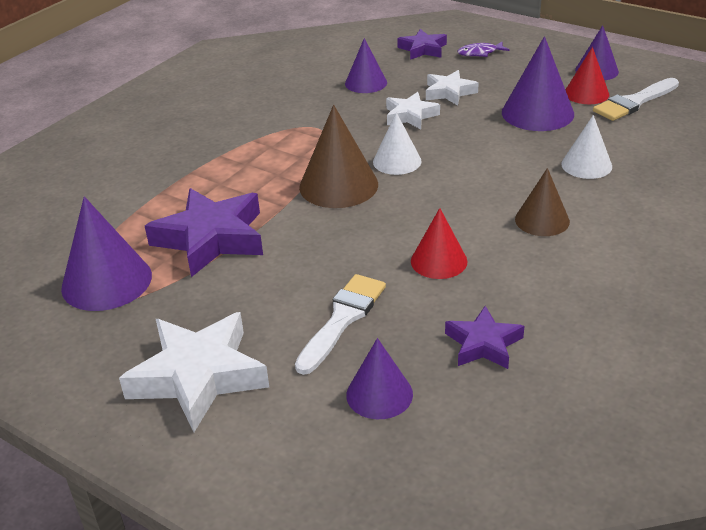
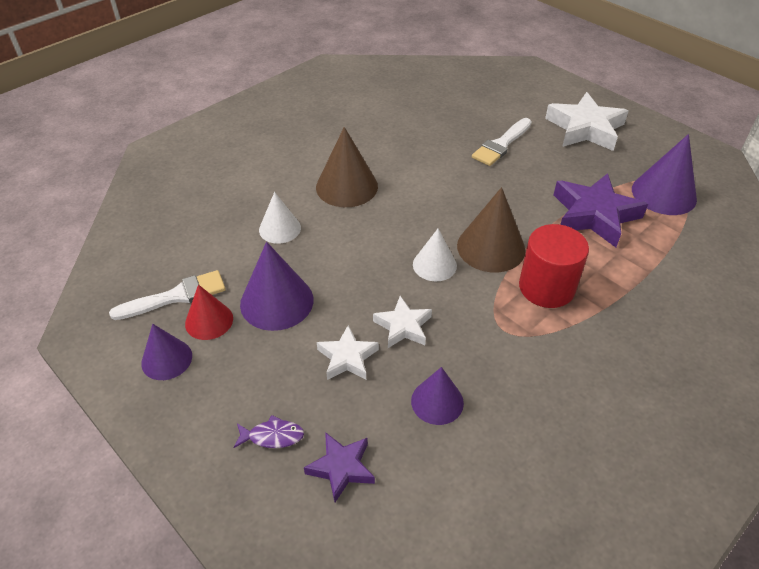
camera: 170 degrees left, 10 degrees up
(276, 162) = (546, 287): none -> red cylinder
(379, 394) = (487, 107): purple cone -> none
(439, 261) = (431, 169): red cone -> none
(483, 344) = (424, 120): purple star -> none
(542, 220) = (346, 186): brown cone -> brown cone, size x1.58

